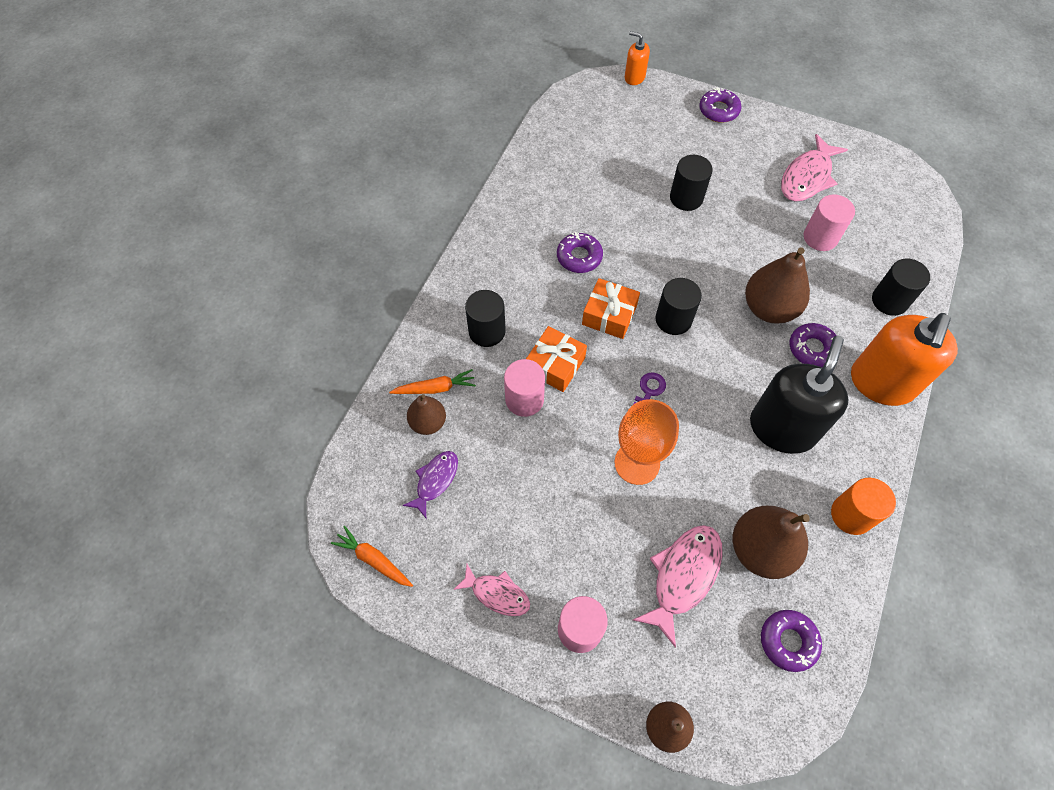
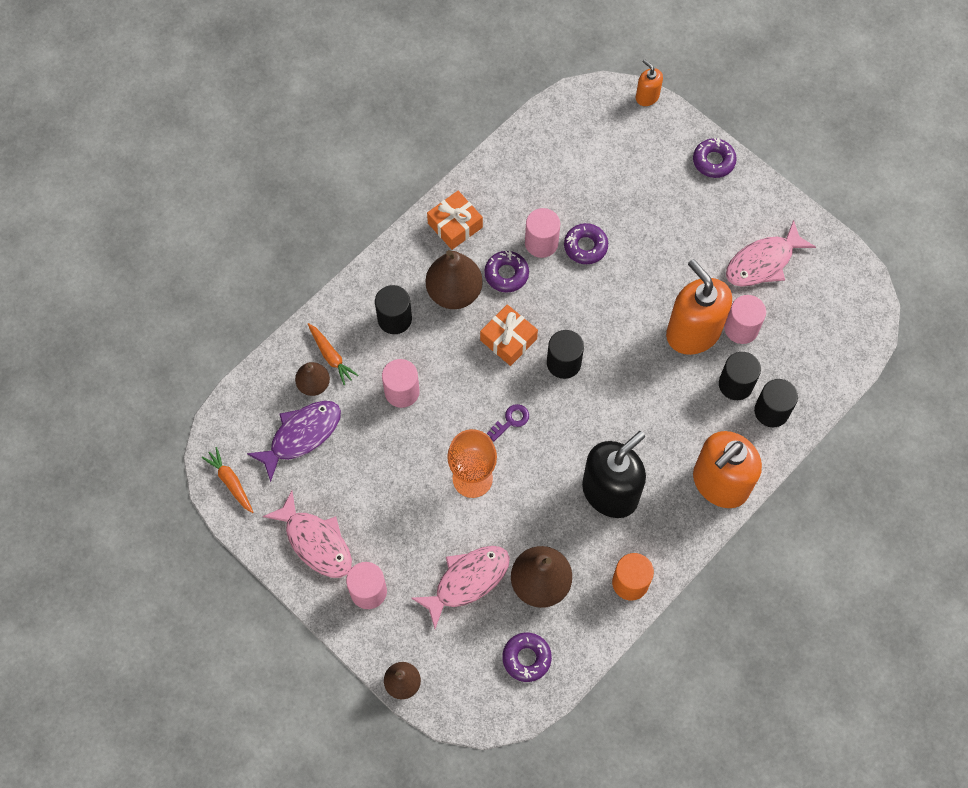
camera: 20 degrees right, 5 degrees up
(435, 388) = (331, 356): orange carrot -> orange carrot turned 45 degrees clockwise
(435, 480) = (301, 435): purple fish -> purple fish, size x1.62
(497, 594) = (316, 542): pink fish -> pink fish, size x1.62
(555, 365) = (441, 370): orange gift -> orange gift (455, 225)
(599, 220) = (541, 243): none -> pink cylinder
(686, 198) = (634, 246): black cylinder -> black cylinder (735, 384)
(769, 308) = (655, 381): brown pear -> brown pear (454, 292)
(779, 254) = (693, 332): none -> orange soap dispenser
(812, 349) = (675, 431): purple donut -> purple donut (585, 246)

